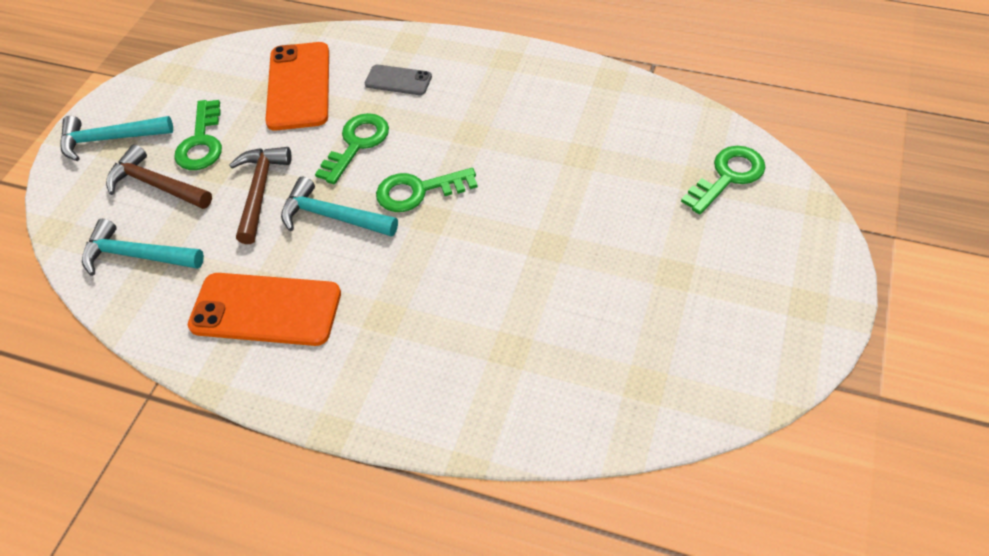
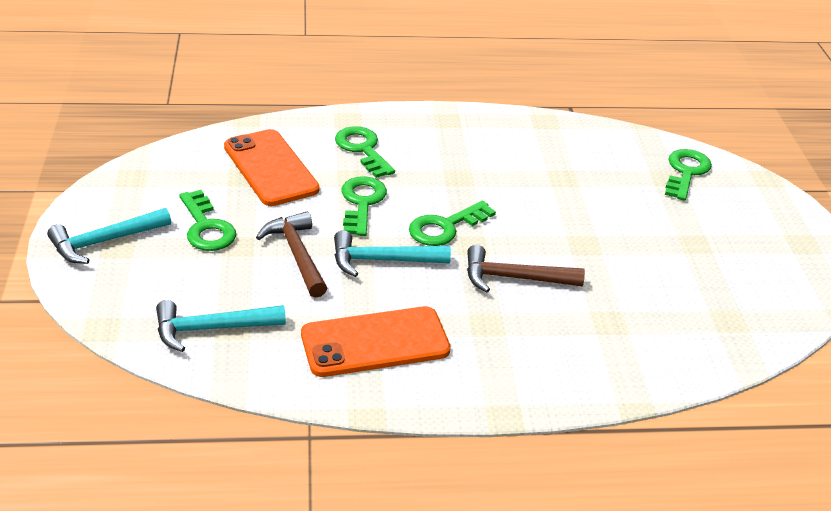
camera: 30 degrees left, 15 degrees down
(156, 185) = (186, 269): brown hammer -> brown hammer (514, 278)
(398, 80) = (363, 149): grey phone -> green key

